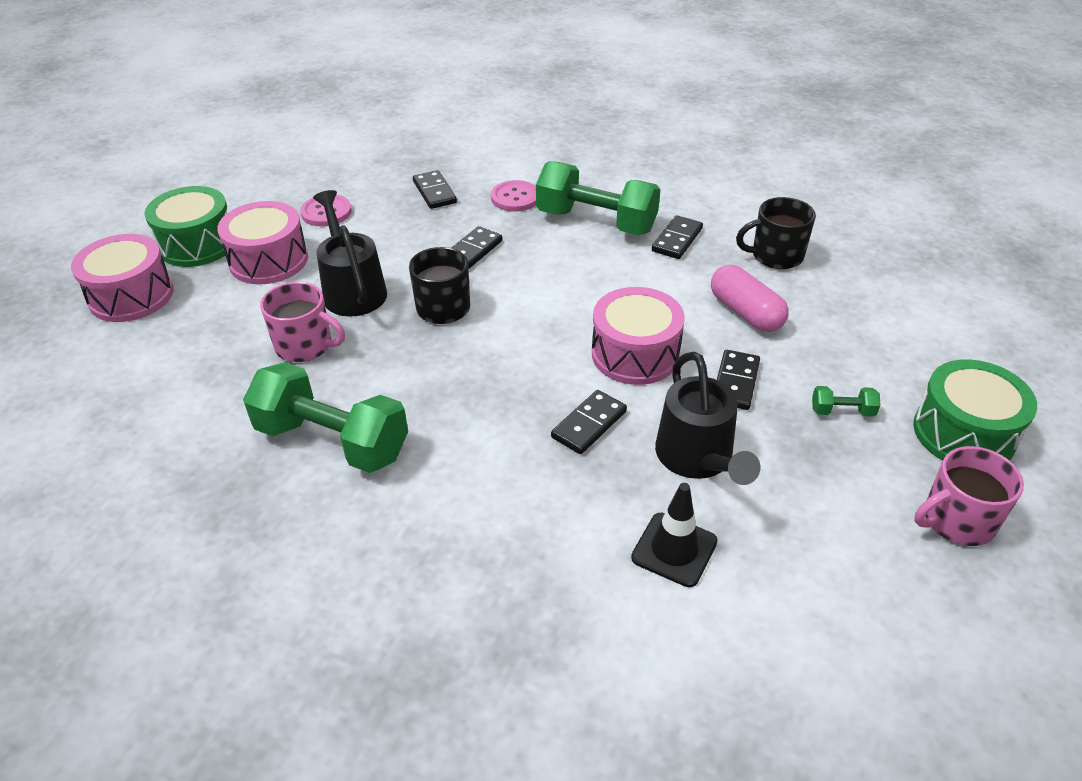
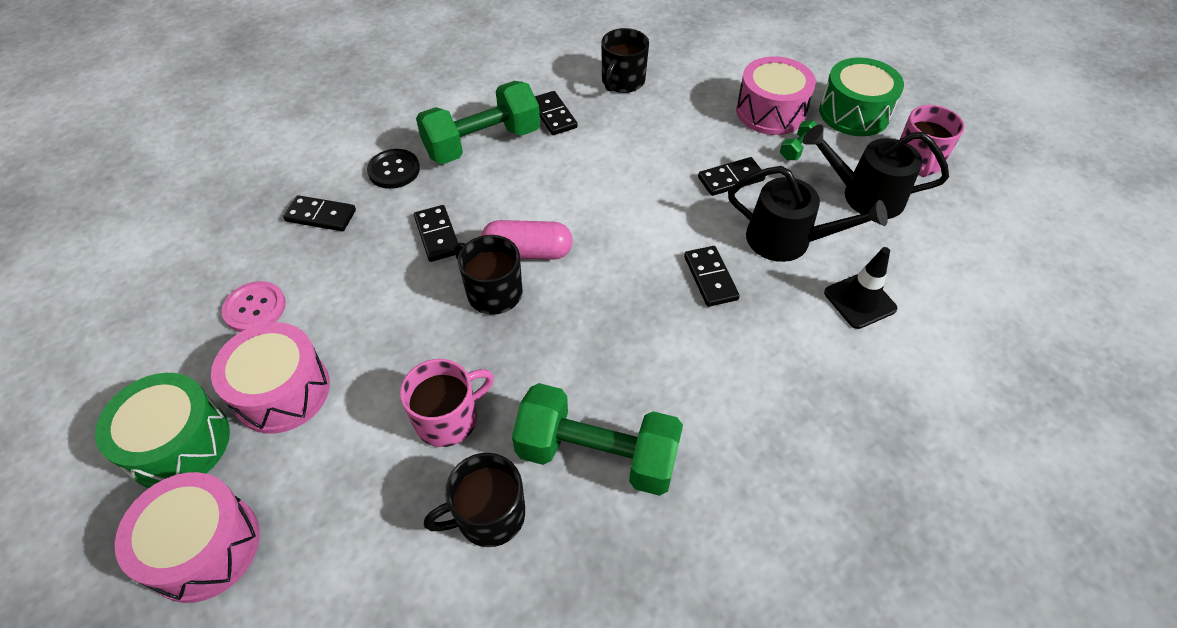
camera: 55 degrees left, 10 degrees up
(236, 408) = (488, 515): none -> black mug
(332, 441) = (597, 455): green dumbbell -> green dumbbell turned 45 degrees clockwise
(352, 289) = (402, 345): black watering can -> black watering can (864, 195)
(515, 198) = (394, 170): pink button -> black button
(635, 354) = (658, 211): pink drum -> pink drum (770, 112)
(735, 382) = (731, 179): black domino -> black domino turned 75 degrees counterclockwise
(745, 312) = (667, 131): pink capsule -> pink capsule (528, 252)

